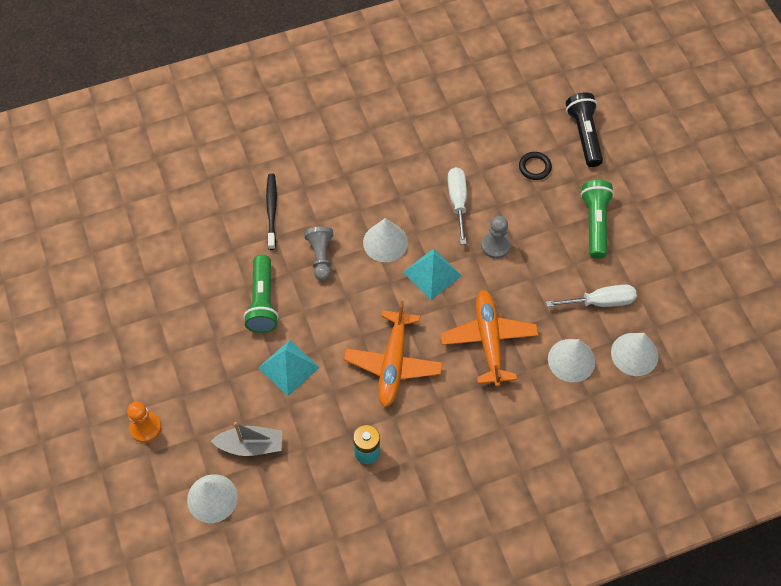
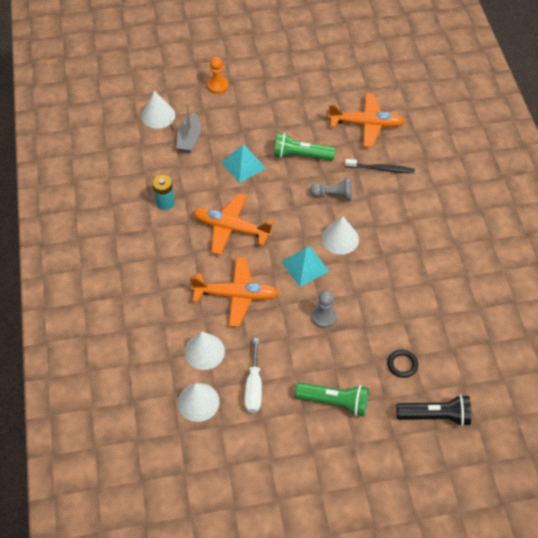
camera: 100 degrees right, 5 degrees down
(199, 233) = (366, 124): none -> orange plane
(457, 201) = (372, 296): white screwdriver -> none

